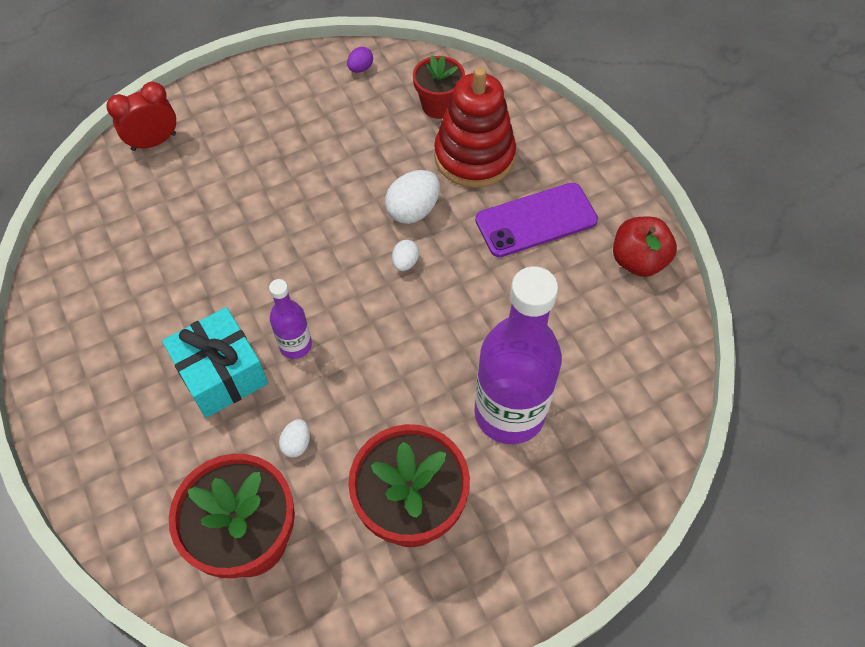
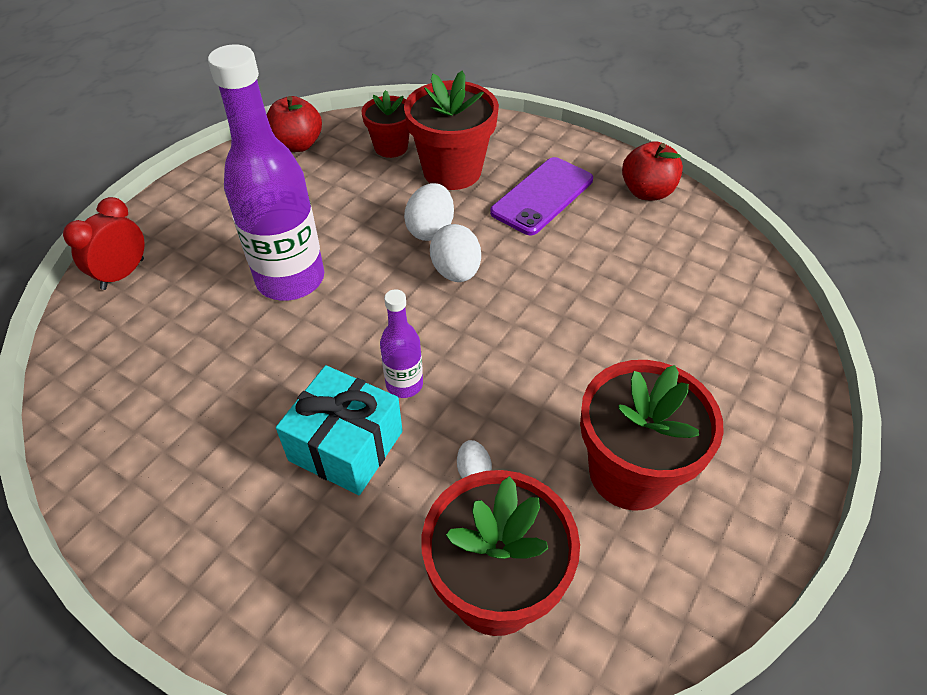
camera: 30 degrees left, 10 degrees down
(360, 68) = (297, 145): purple egg -> red apple
(405, 262) = (456, 272): white egg -> white egg, size x1.83
(474, 156) = (452, 171): red stacking toy -> red flower pot
(509, 413) = (645, 347): purple bottle -> purple bottle (290, 279)

